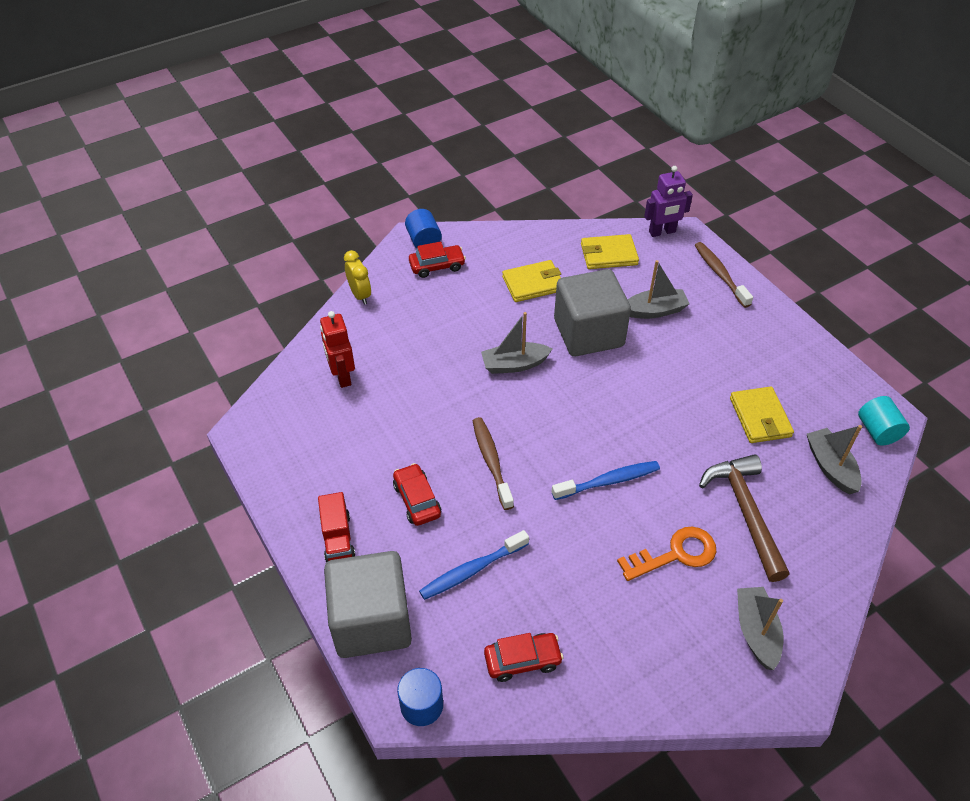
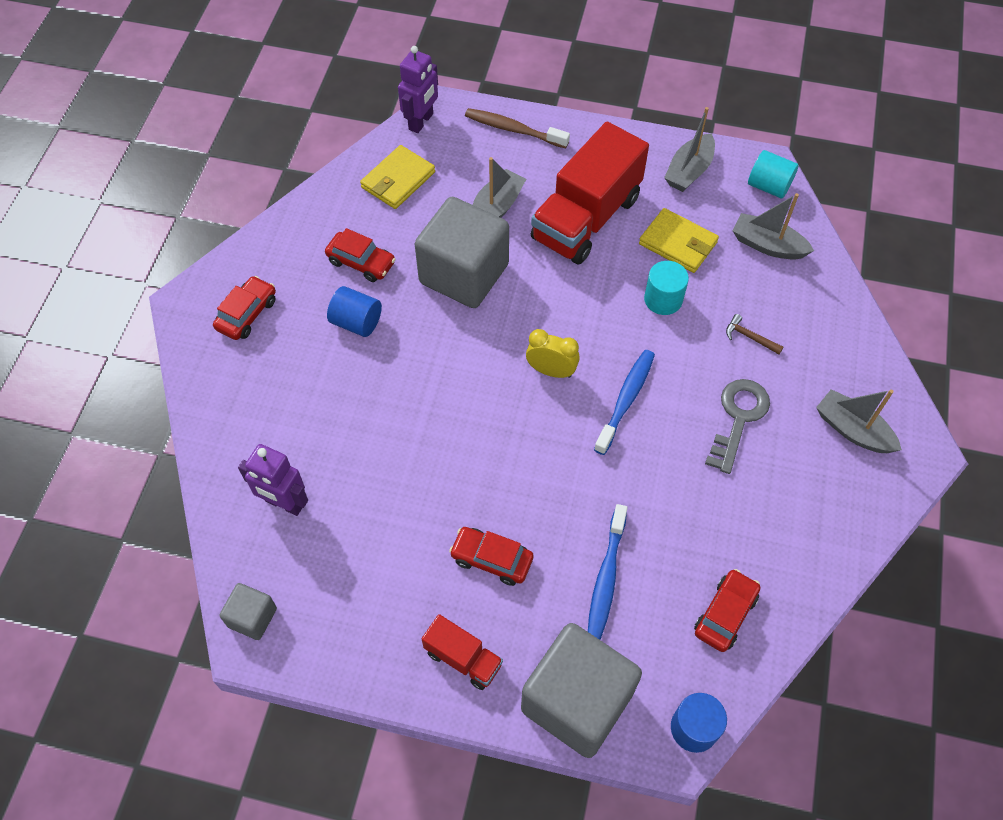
camera: 45 degrees left, 10 degrees up
(259, 419) = (252, 617): none -> grey cube
(342, 376) = (284, 503): red robot -> purple robot
(360, 295) = (202, 405): yellow clock -> yellow clock (551, 371)
(424, 240) = (202, 297): blue cylinder -> blue cylinder (356, 322)
(491, 461) = (514, 466): brown toothbrush -> none
(514, 364) = (433, 357): grey boat -> grey boat (689, 171)
(533, 284) = (361, 262): yellow wallet -> red car
(675, 554) = (738, 418): orange key -> grey key
(707, 443) = (663, 299): none -> turquoise cylinder
(709, 357) = (586, 218): none -> red truck
(745, 512) = (749, 337): brown hammer -> brown hammer, size x0.41

